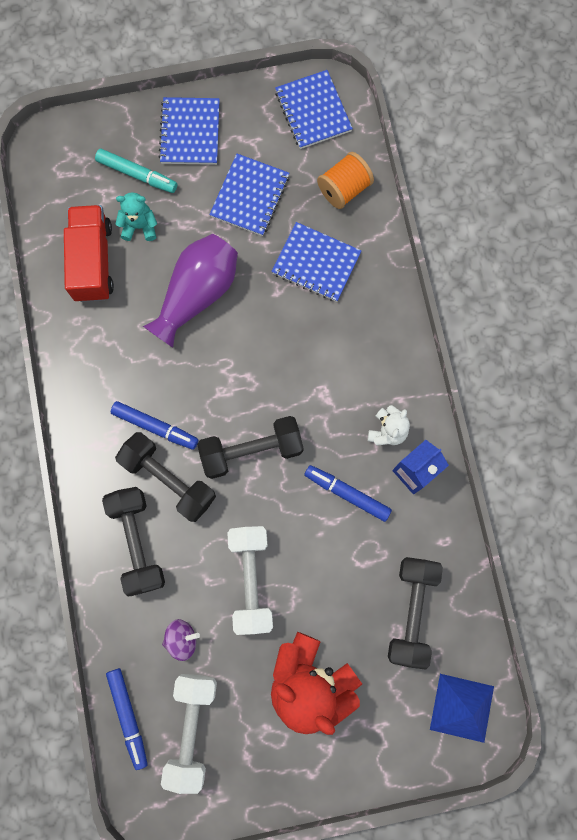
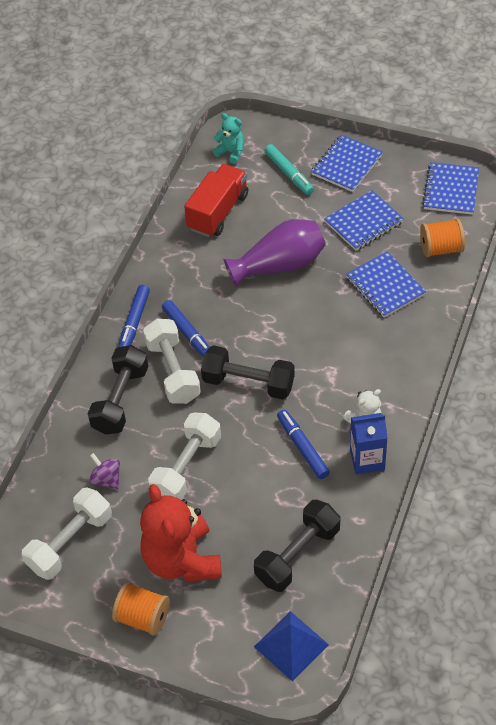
camera: 35 degrees right, 25 degrees down
(128, 716) = (30, 509): blue marker -> blue marker (134, 322)
(139, 226) = (267, 205): turquoise teddy bear -> turquoise teddy bear (231, 152)
(168, 479) = (173, 371): black dumbbell -> white dumbbell
(182, 639) = (106, 479): purple spinning top -> purple spinning top turned 150 degrees counterclockwise
(311, 763) = (143, 617): none -> orange spool

